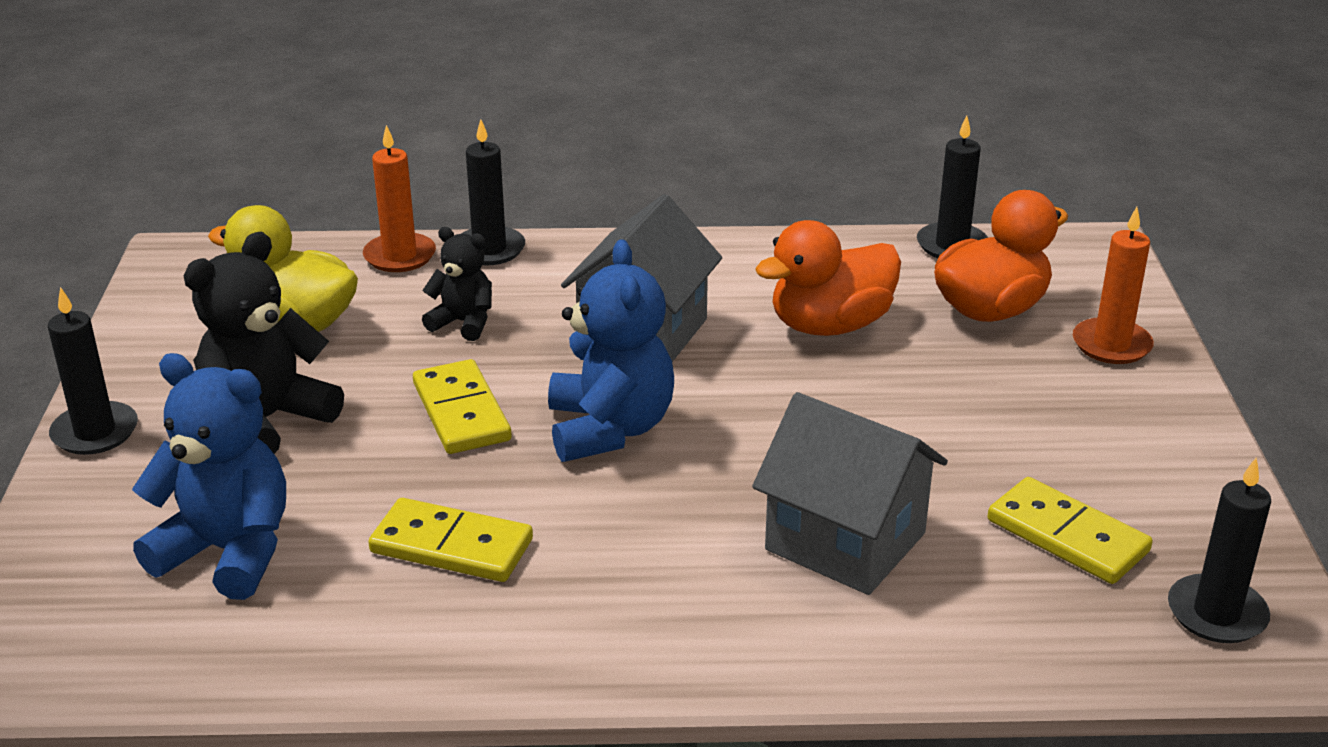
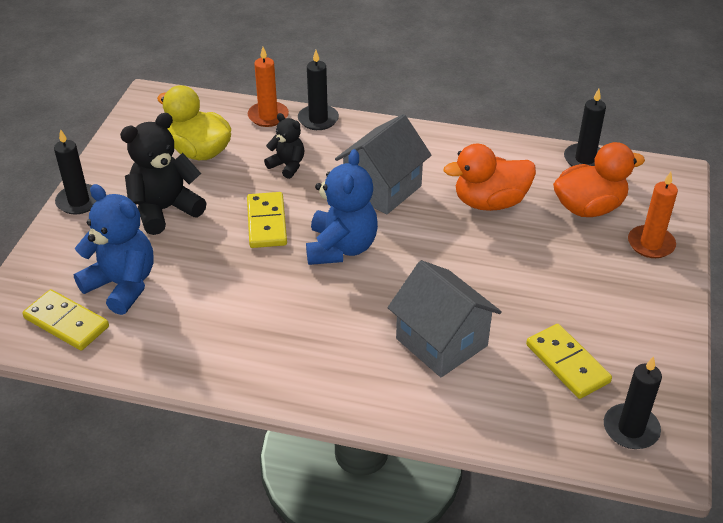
camera: 15 degrees right, 10 degrees up
(451, 546) = (233, 304): yellow domino -> yellow domino (66, 323)

